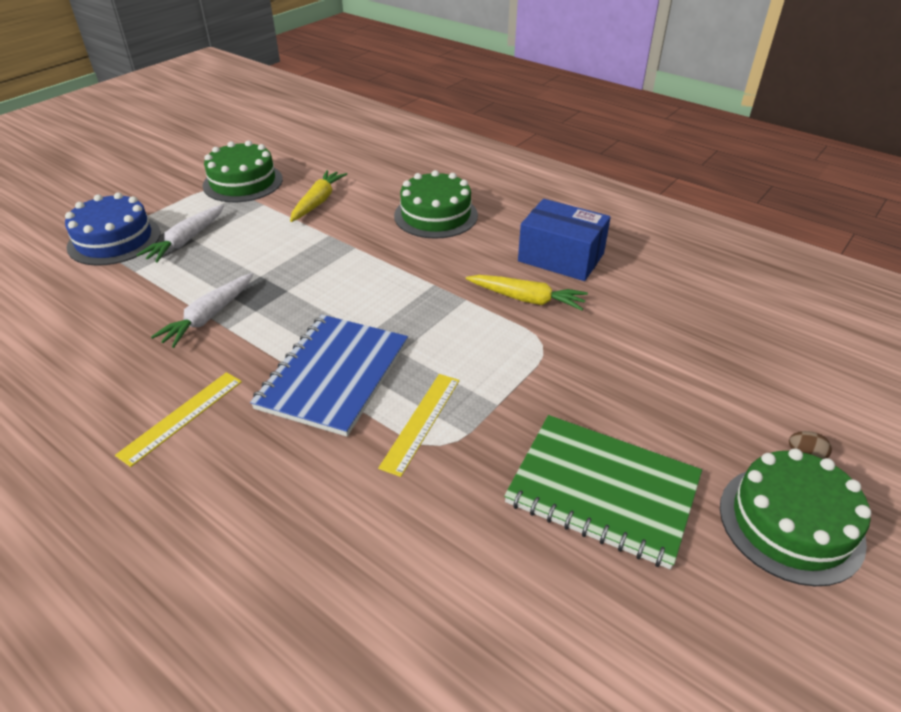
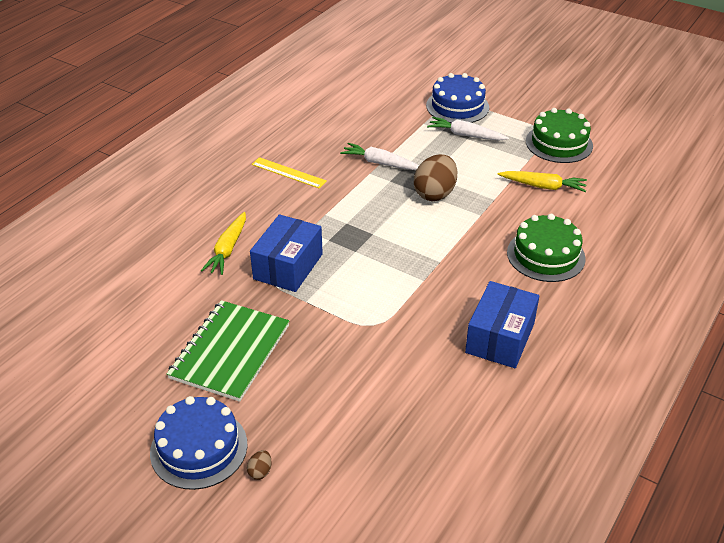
camera: 85 degrees right, 0 degrees up
(300, 276) = (435, 194): none -> brown egg
(333, 375) = (329, 224): blue notebook -> none
(421, 422) = (288, 266): yellow ruler -> blue box
(527, 299) = (431, 315): yellow carrot -> yellow carrot (228, 249)
(790, 523) = (199, 448): green cake -> blue cake

